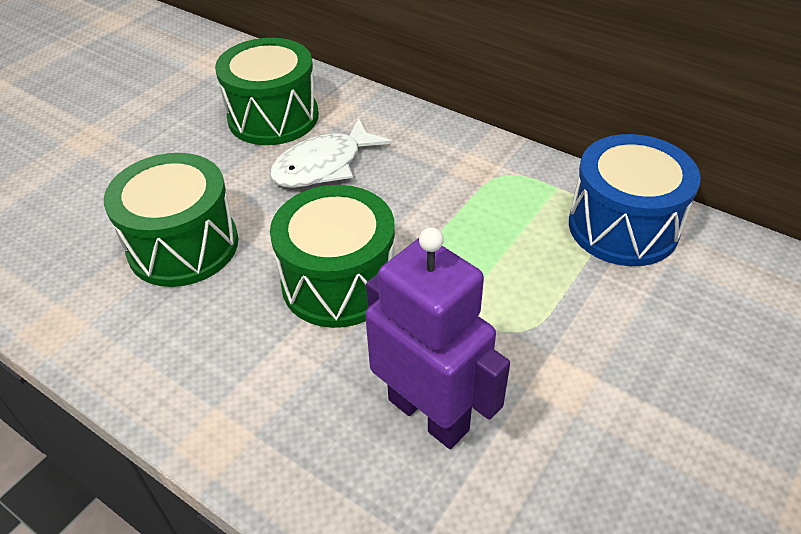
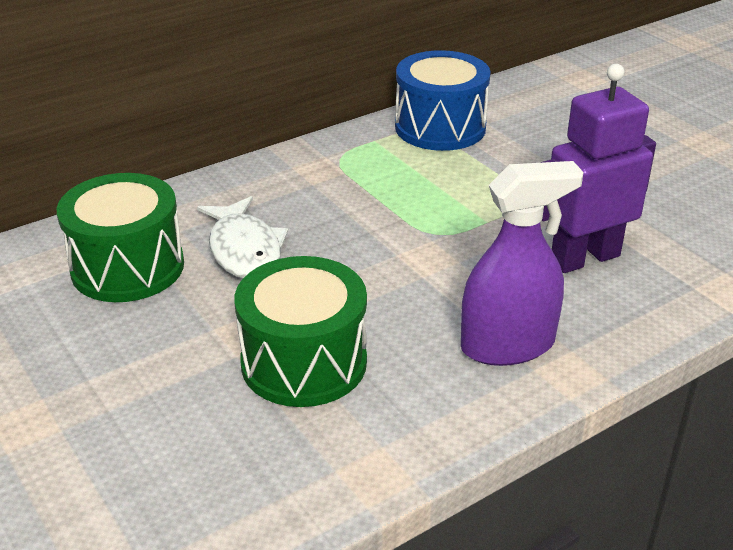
camera: 70 degrees left, 10 degrees down
(245, 378) = (507, 345): none -> purple spray bottle
(339, 282) = (419, 272): green drum -> none

